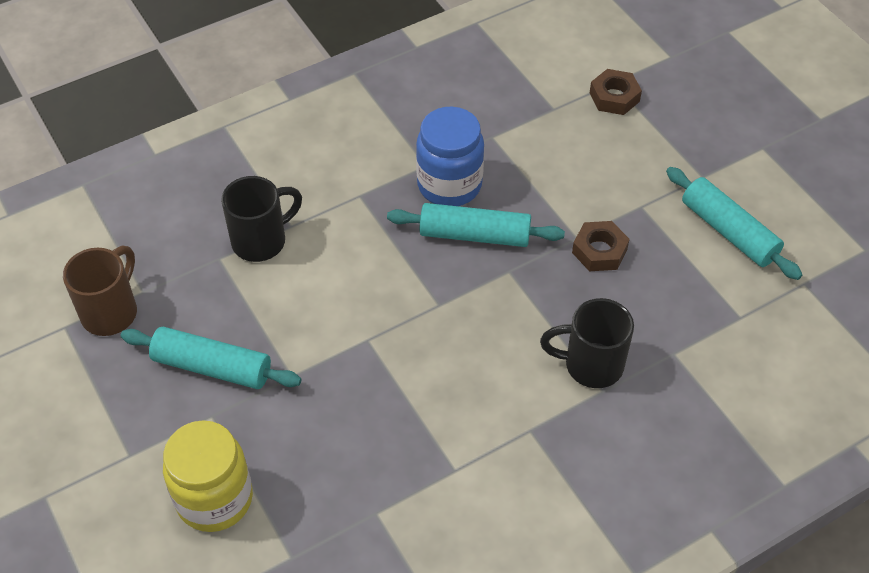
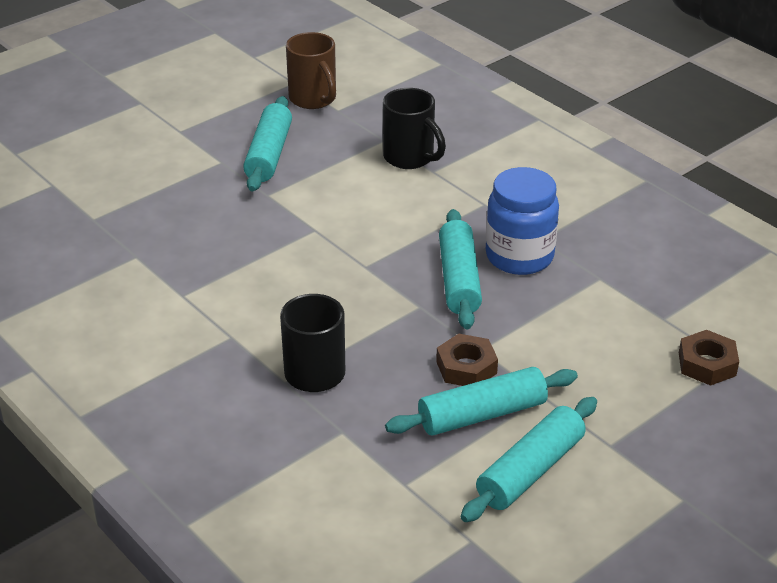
camera: 80 degrees right, 15 degrees down
(111, 311) = (313, 99): brown mug -> brown mug turned 45 degrees clockwise
(214, 499) = (143, 175): yellow jar -> none
(660, 250) = (482, 414): none -> turquoise rolling pin

